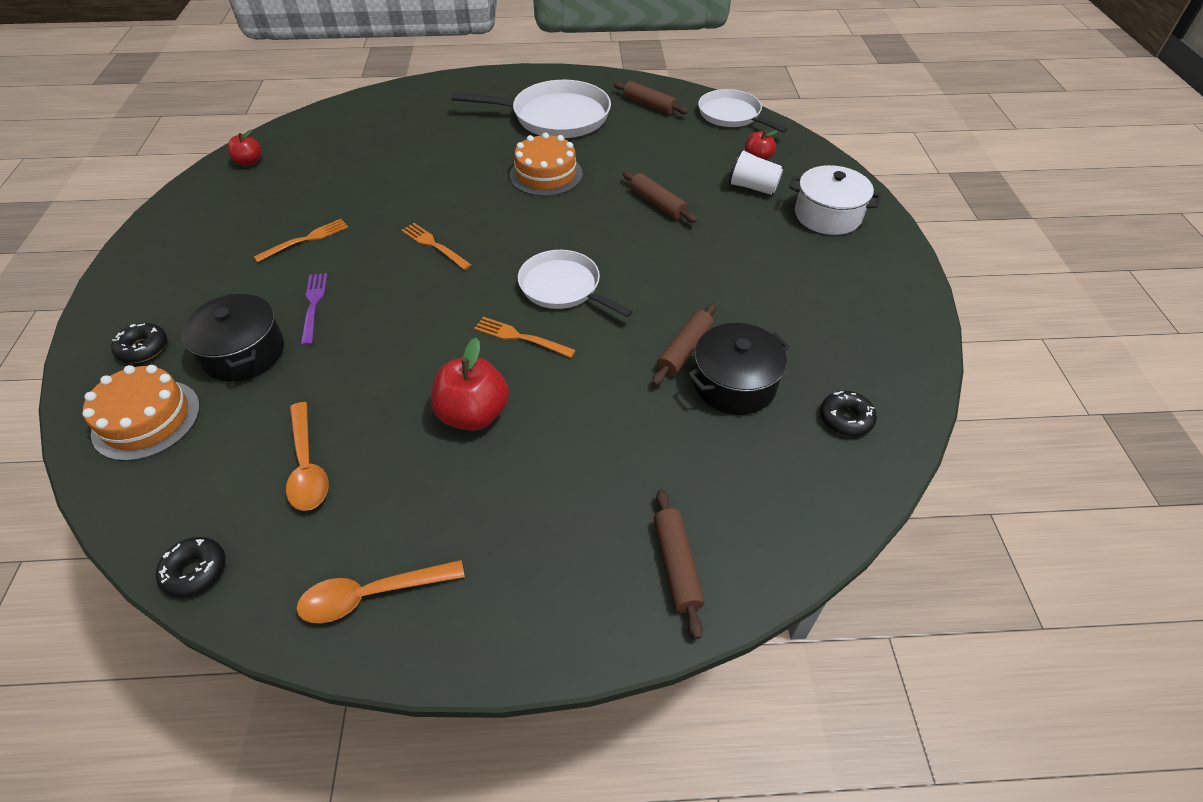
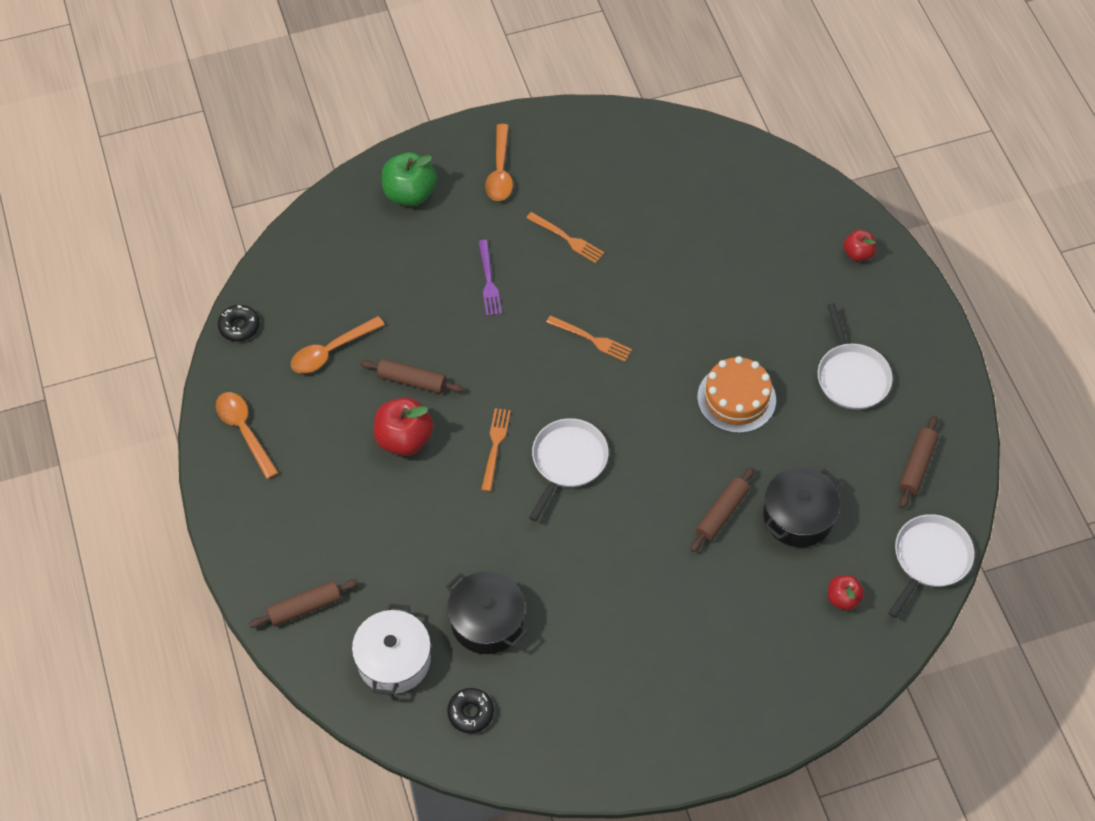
camera: 75 degrees right, 10 degrees up
(143, 348) = (409, 194): black donut -> green apple
(146, 419) = (346, 234): orange cake -> none
(182, 271) = (500, 171): none -> orange spoon
(244, 353) = (423, 260): black pot -> black pot (798, 516)
(249, 162) = (664, 141): red apple -> red apple (858, 253)
(313, 304) = (489, 282): purple fork -> purple fork turned 105 degrees clockwise
(433, 245) = (592, 339): orange fork -> orange fork turned 90 degrees clockwise
(555, 117) = (851, 376): white pan -> white pan, size x0.65
(684, 350) = (516, 576): brown rolling pin -> brown rolling pin (412, 381)
(752, 187) = (785, 600): white cup -> none
(827, 215) = (758, 681): white pot -> white pot (394, 660)

